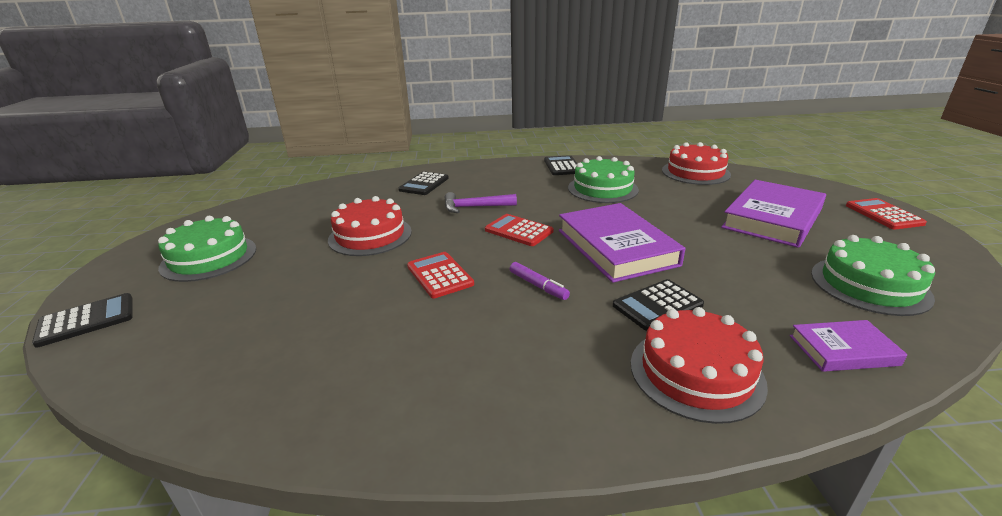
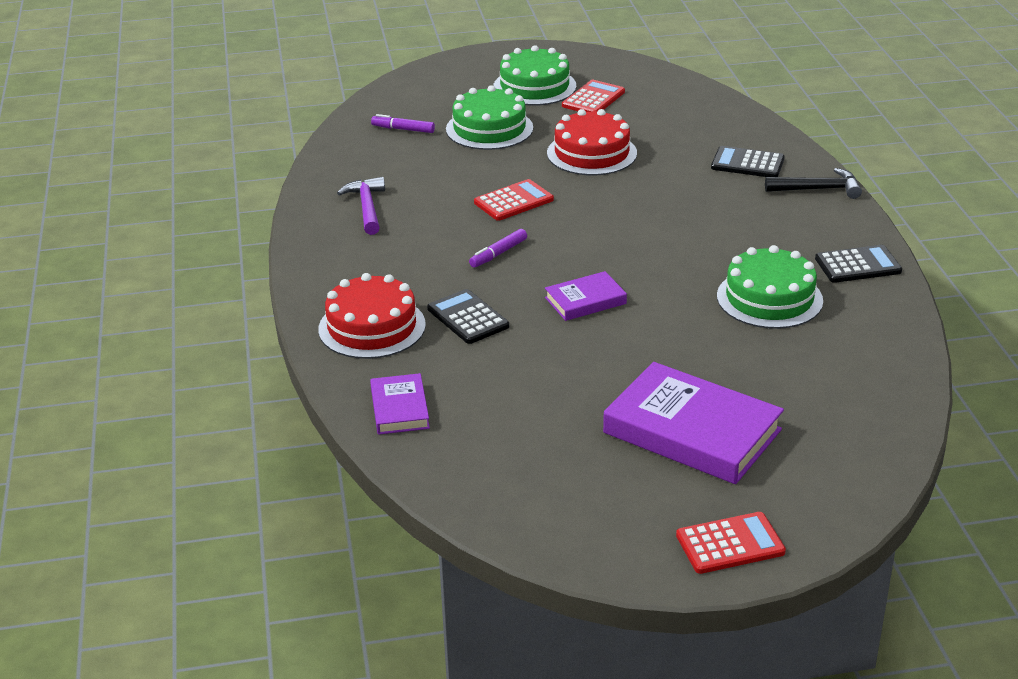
camera: 85 degrees right, 5 degrees up
(86, 320) = (436, 71): black calculator -> none
(219, 349) = (403, 129): none -> purple marker
(469, 169) = (818, 189): none -> black hammer
(475, 207) = (680, 205): purple hammer -> purple hammer (367, 207)
(519, 231) = (618, 238): red calculator -> red calculator (593, 99)
(616, 247) = (585, 301): purple book -> purple book, size x0.52
(695, 172) = (872, 390): red cake -> none
(869, 285) = (516, 461): green cake -> green cake (489, 129)

